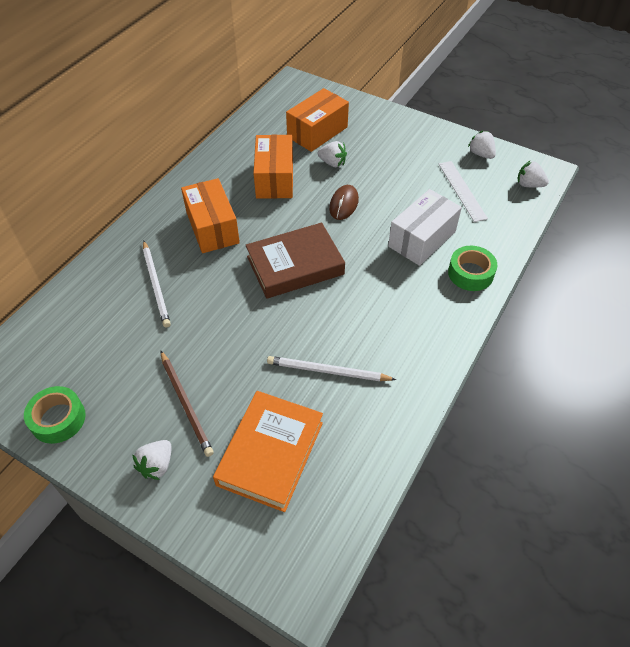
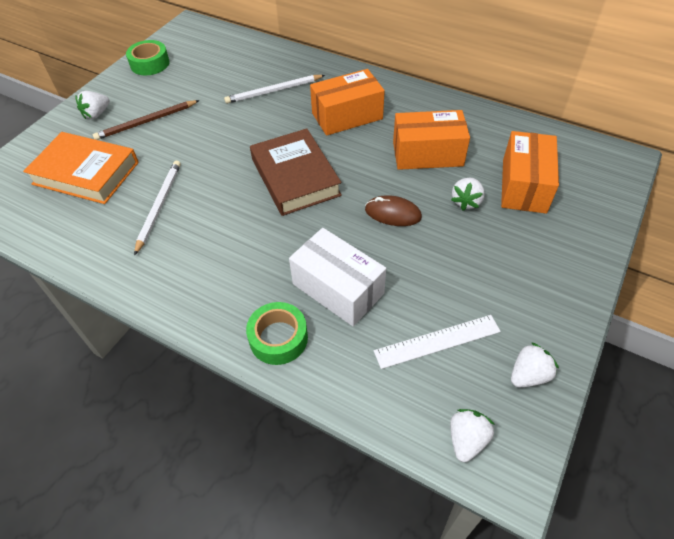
camera: 90 degrees right, 0 degrees up
(157, 465) = (97, 114): white strawberry -> white strawberry turned 75 degrees counterclockwise
(317, 132) = (524, 185): orange box -> orange box turned 60 degrees clockwise

